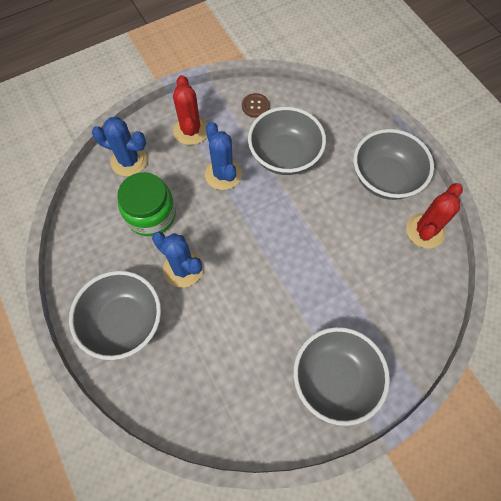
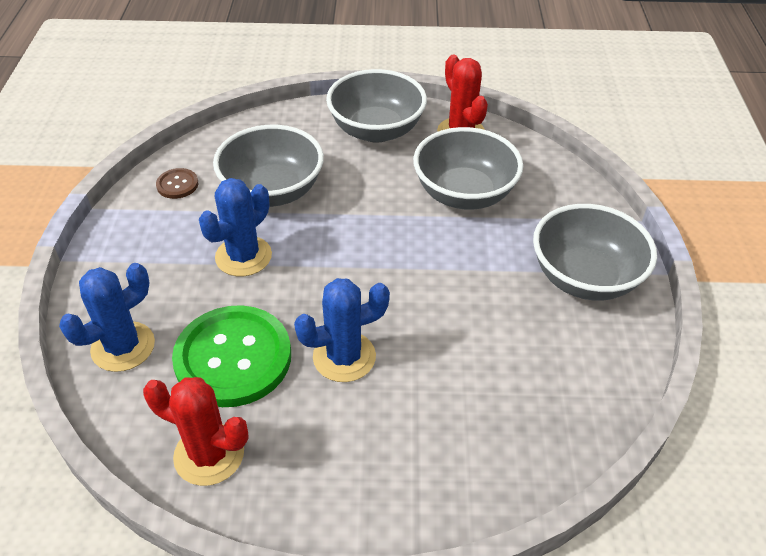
camera: 60 degrees left, 20 degrees down
(124, 322) = (373, 461): grey bowl -> grey bowl (464, 194)
(151, 215) = (233, 358): green jar -> green button
(191, 130) = (146, 259): red cactus -> red cactus (209, 454)
(223, 174) = (243, 256): blue cactus -> blue cactus turned 60 degrees counterclockwise

